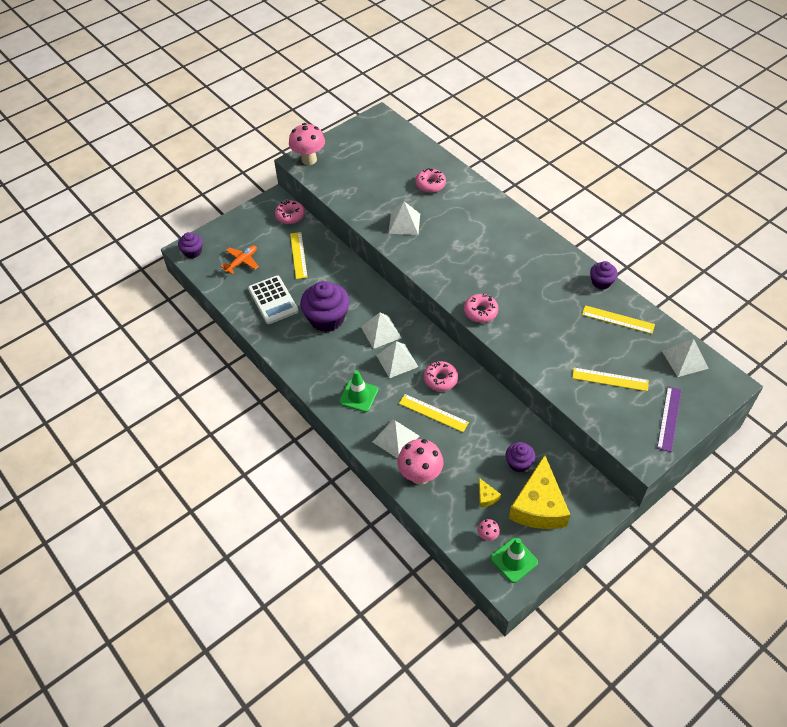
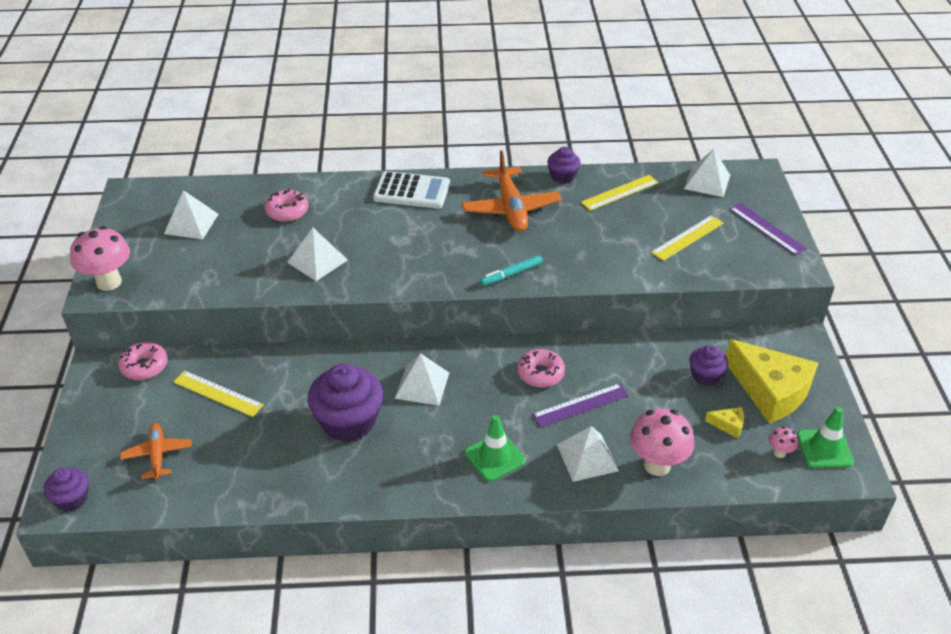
camera: 55 degrees left, 10 degrees down
(273, 300) = (260, 458): white calculator -> white calculator (412, 191)
(397, 361) = (478, 394): white pyramid -> white pyramid (191, 223)
(433, 413) = (580, 405): yellow ruler -> purple ruler
(480, 312) = (511, 274): pink donut -> turquoise marker
(540, 276) = (511, 208): none -> orange plane

